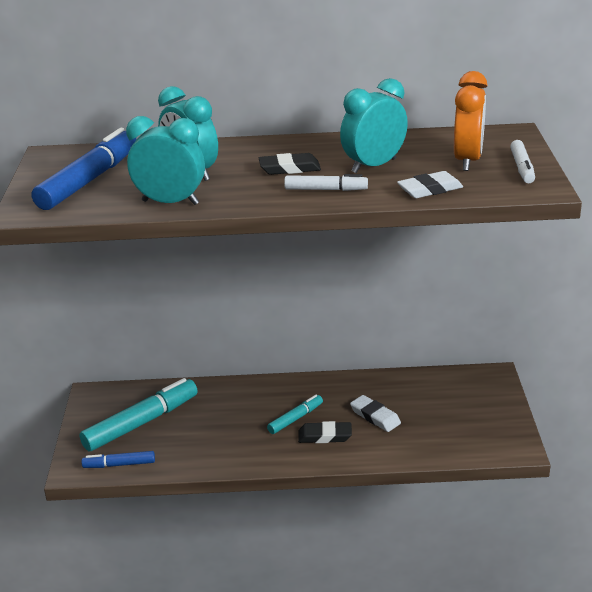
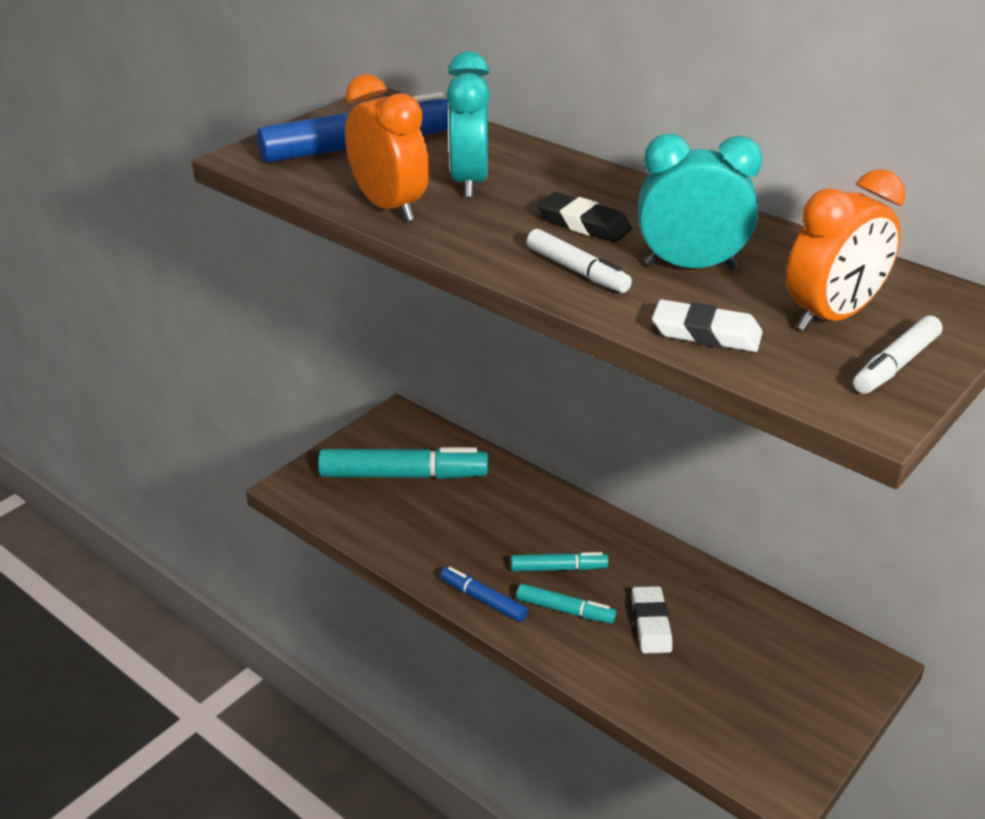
camera: 40 degrees right, 5 degrees up
(119, 464) = (332, 508): blue marker -> blue marker (483, 600)
(170, 202) = (389, 207): turquoise clock -> orange clock
(325, 436) = (565, 610): black eraser -> turquoise marker

